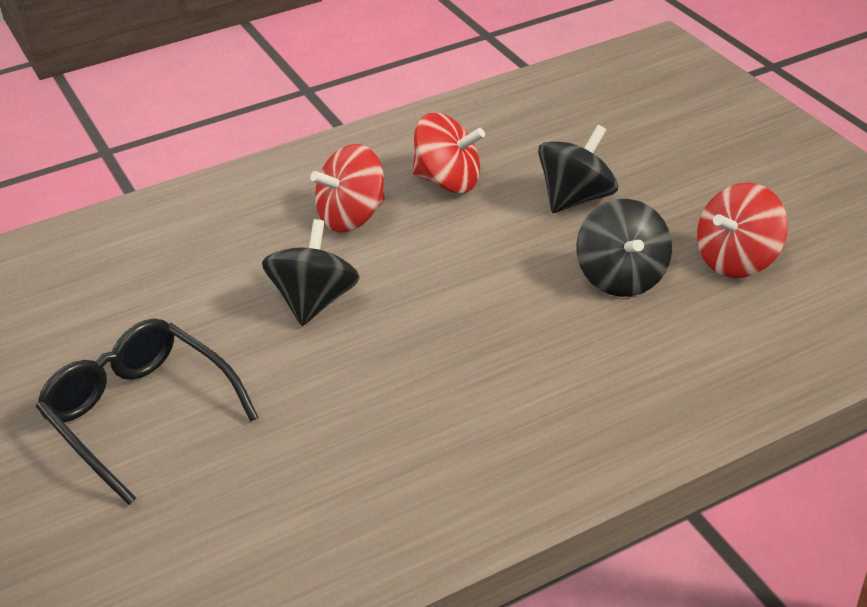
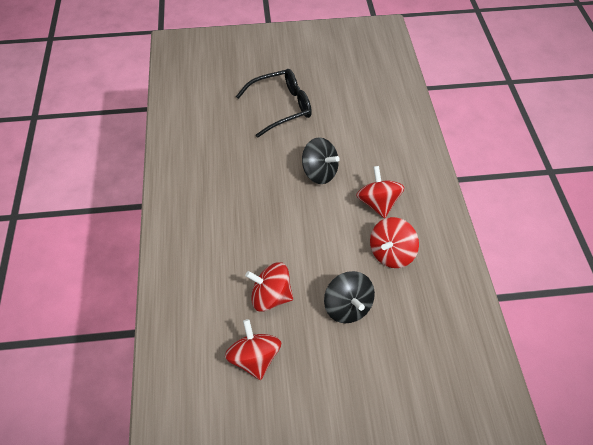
camera: 110 degrees right, 15 degrees up
(621, 277) = (270, 296): black spinning top -> red spinning top

